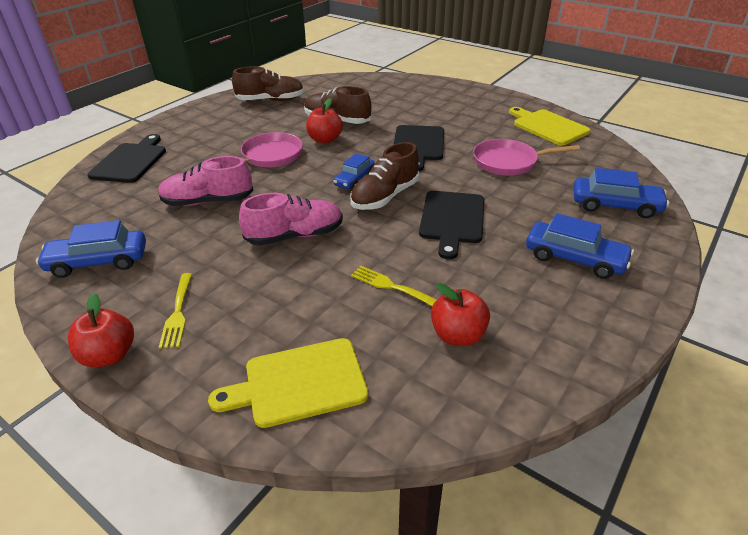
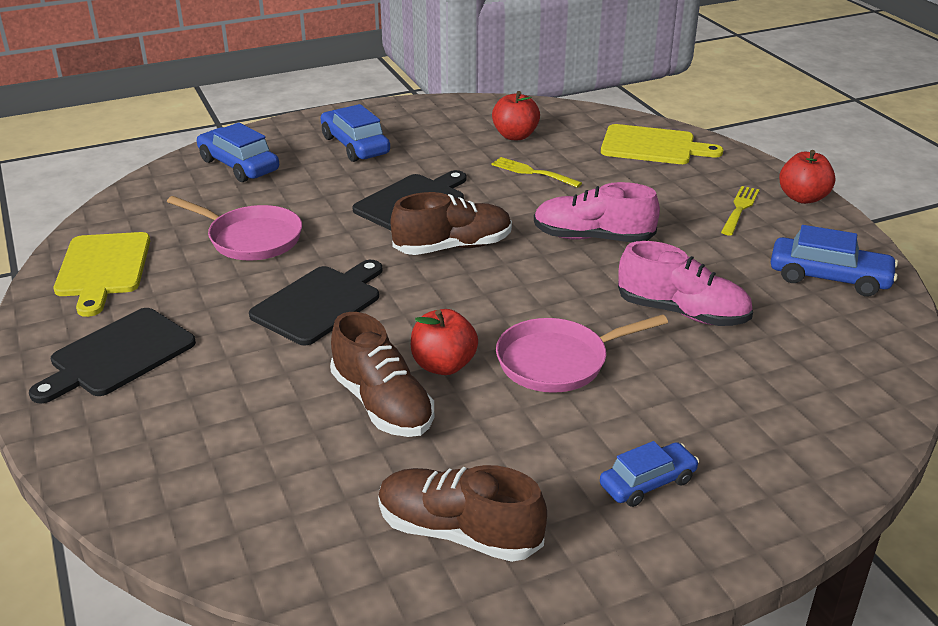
camera: 150 degrees left, 5 degrees down
(130, 161) = (803, 438): black cutting board -> black cutting board (118, 355)
(354, 179) = (466, 280): blue car -> blue car (647, 483)
(393, 287) = (533, 172): yellow fork -> yellow fork turned 150 degrees clockwise

